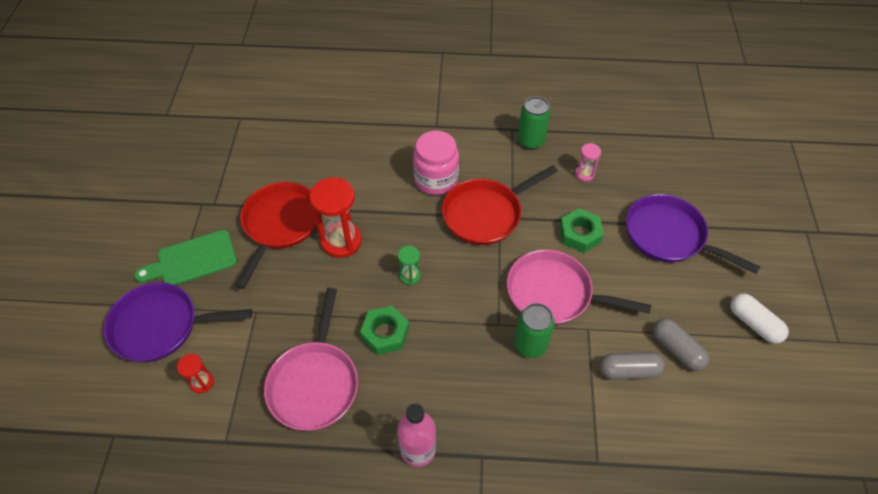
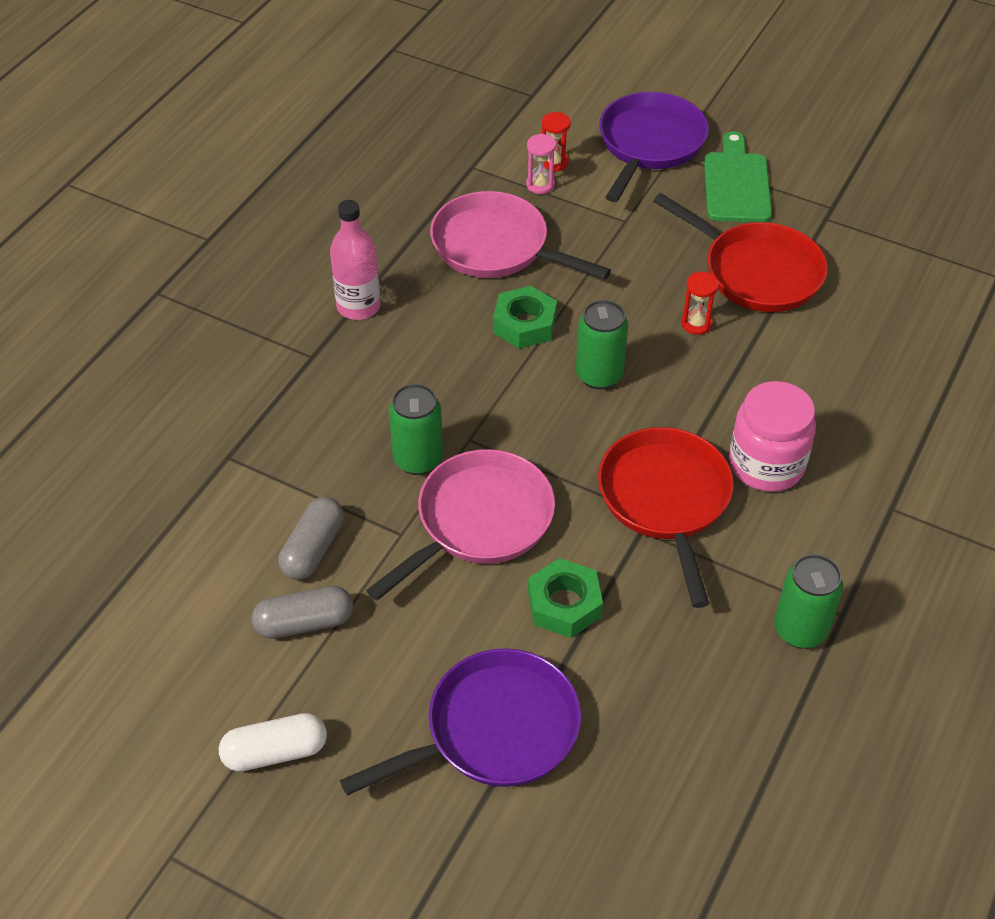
camera: 115 degrees right, 5 degrees down
(341, 241) = (696, 324): red hourglass -> red hourglass, size x0.50
(410, 276) = (599, 375): green hourglass -> green can
(584, 174) = (686, 674): pink hourglass -> pink hourglass (540, 185)

